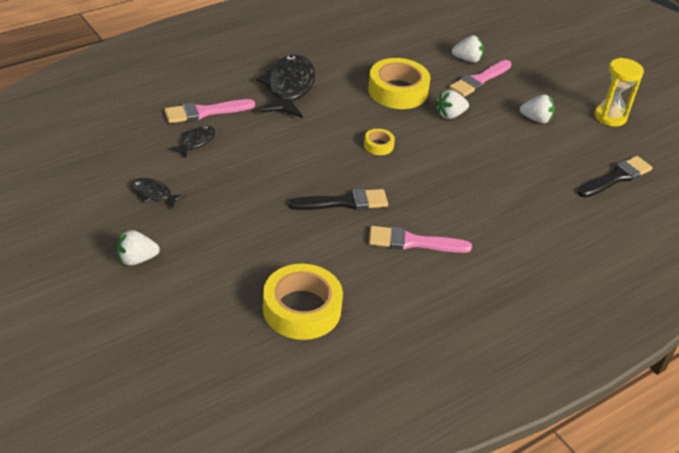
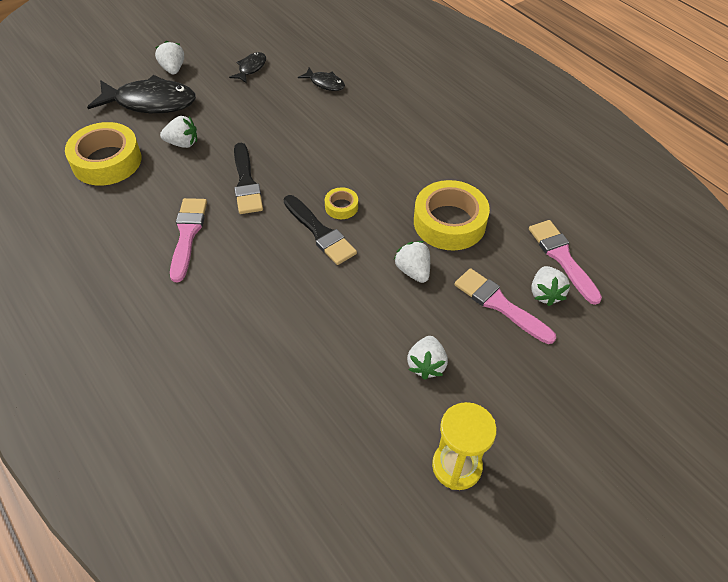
camera: 90 degrees right, 10 degrees up
(205, 112) = (371, 84): pink brush -> pink brush (562, 258)
(279, 248) = (182, 143): none -> white strawberry
(289, 88) = (428, 135): black fish -> black fish (150, 102)
(616, 177) = (311, 453): black brush -> black brush (320, 232)

